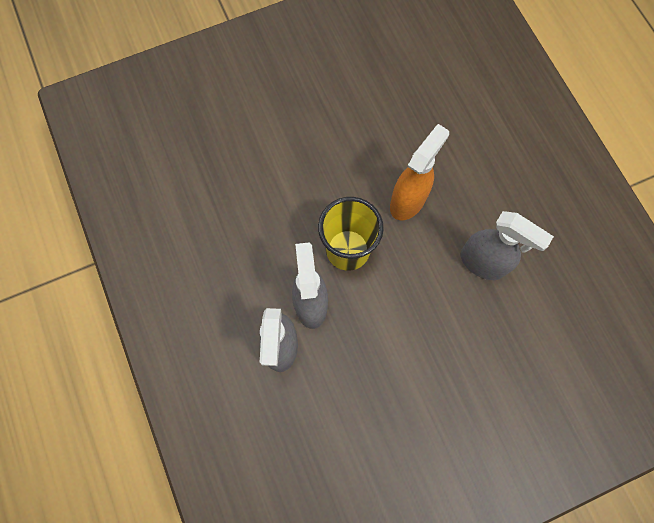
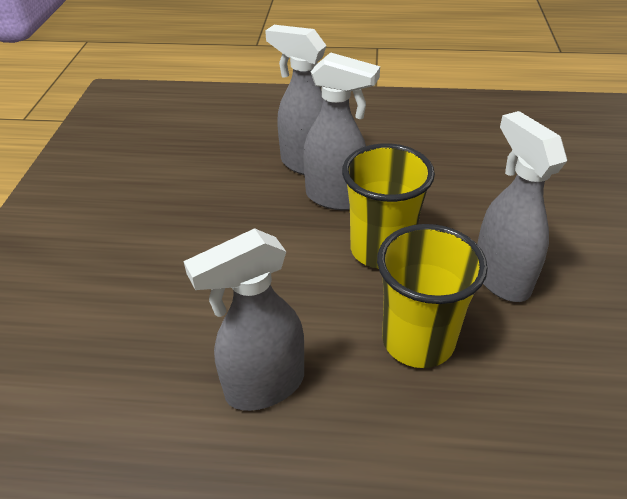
camera: 120 degrees right, 30 degrees down
(335, 174) = (500, 278): none -> grey spray bottle
(408, 201) = (418, 341): orange spray bottle -> yellow cup

